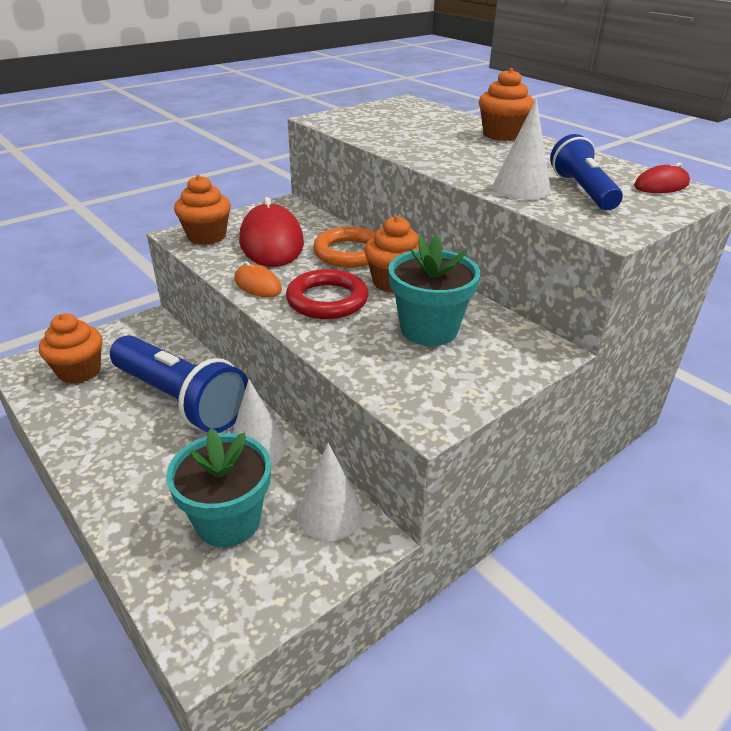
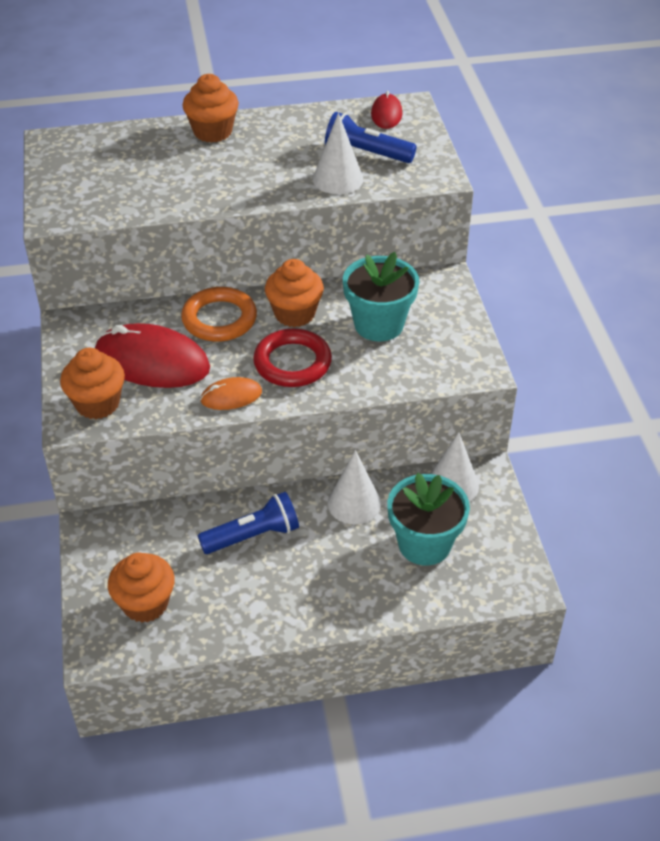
camera: 60 degrees left, 10 degrees up
(181, 400) = (253, 535): blue flashlight -> blue flashlight, size x0.59

